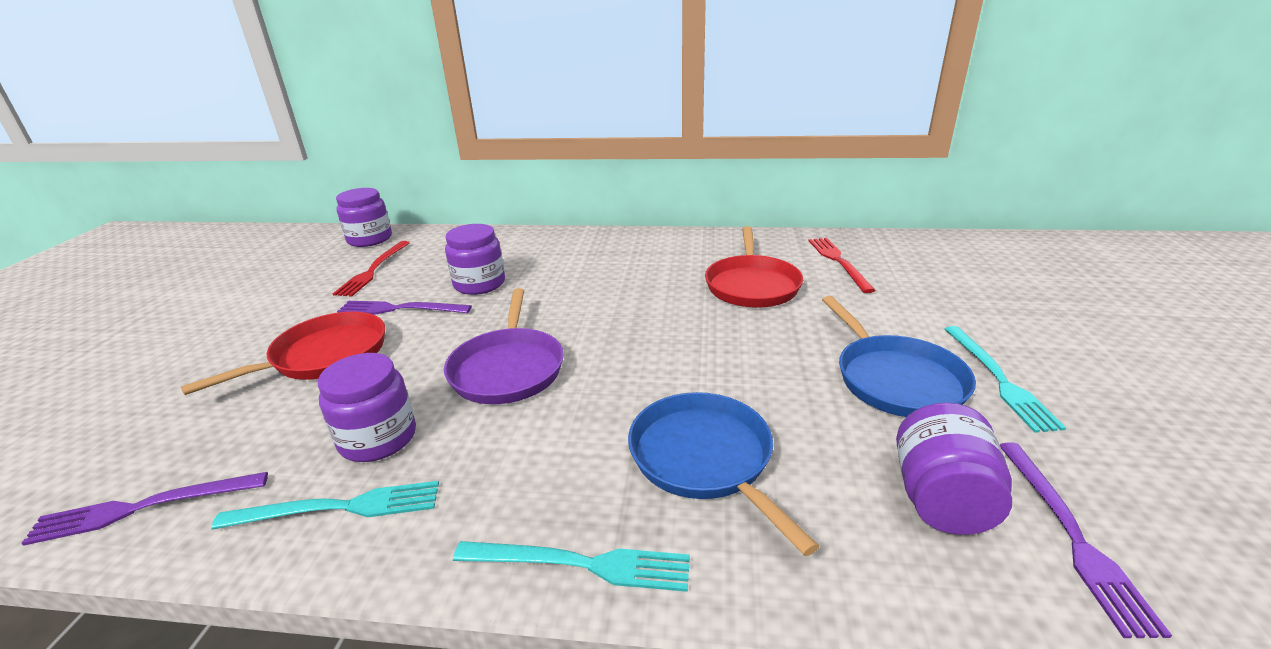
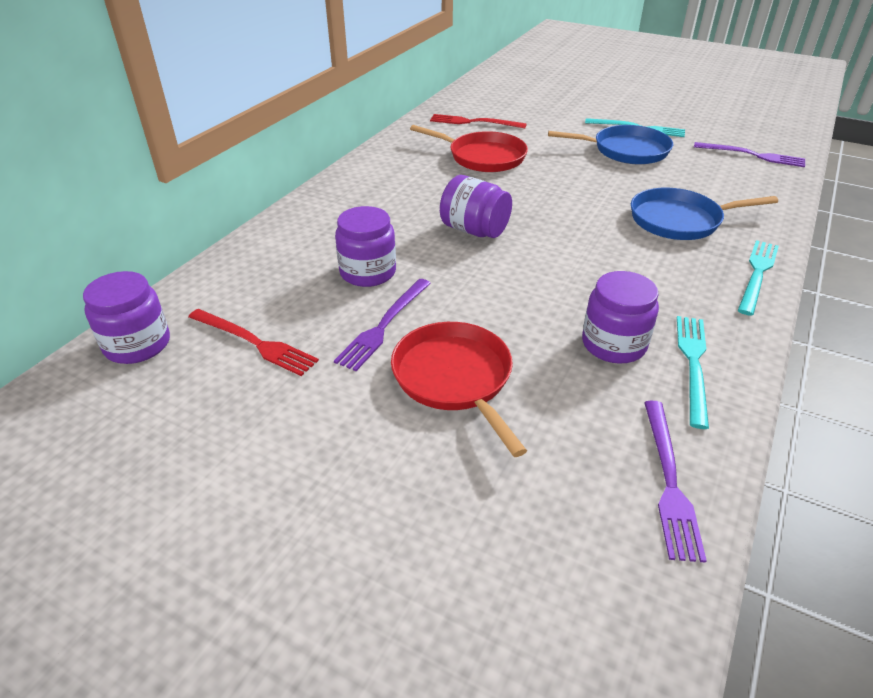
camera: 70 degrees left, 10 degrees up
(508, 369) = (542, 274): purple pan -> none
(941, 499) = (726, 172): purple jar -> purple jar (474, 230)

